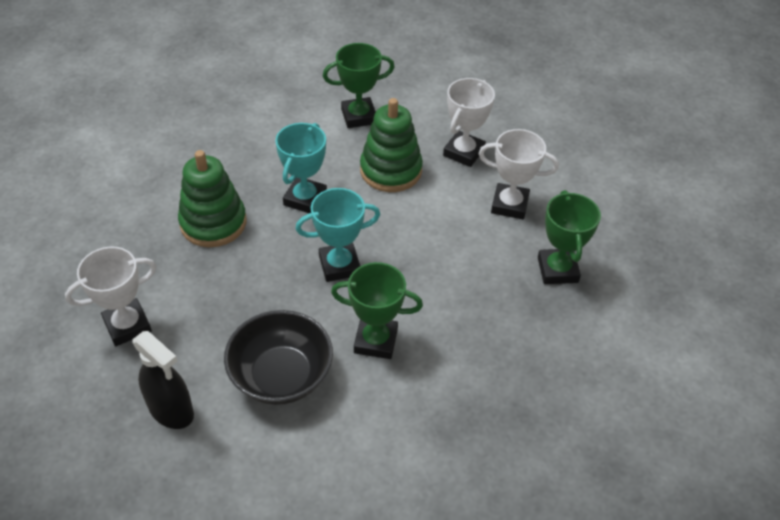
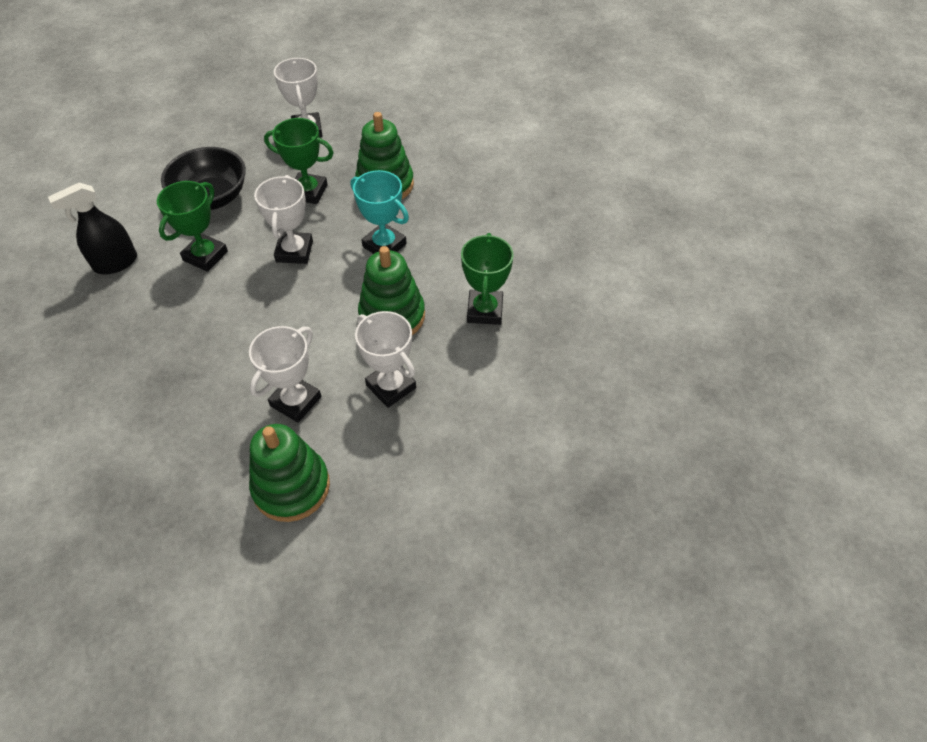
camera: 110 degrees right, 5 degrees up
(171, 410) = (223, 142): black spray bottle -> black spray bottle (115, 263)
(339, 265) = (294, 251): turquoise trophy -> white trophy
(557, 270) = (192, 410): green trophy -> green trophy (308, 192)
(582, 182) = (291, 487): none -> green stacking toy

